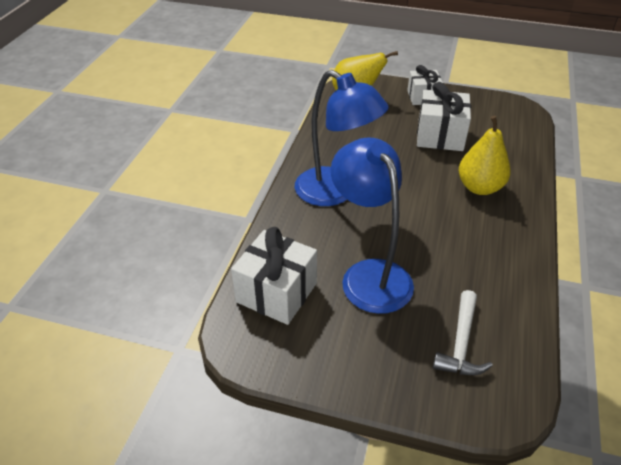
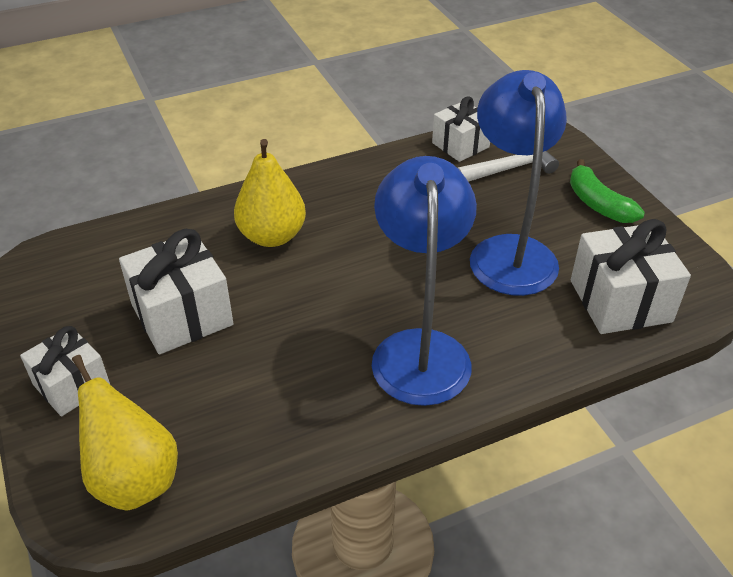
camera: 130 degrees left, 0 degrees up
(369, 274) = (509, 251): blue lamp -> blue lamp turned 150 degrees clockwise
(370, 363) = (598, 204): none -> green banana
(519, 335) = (460, 145): none -> white gift

